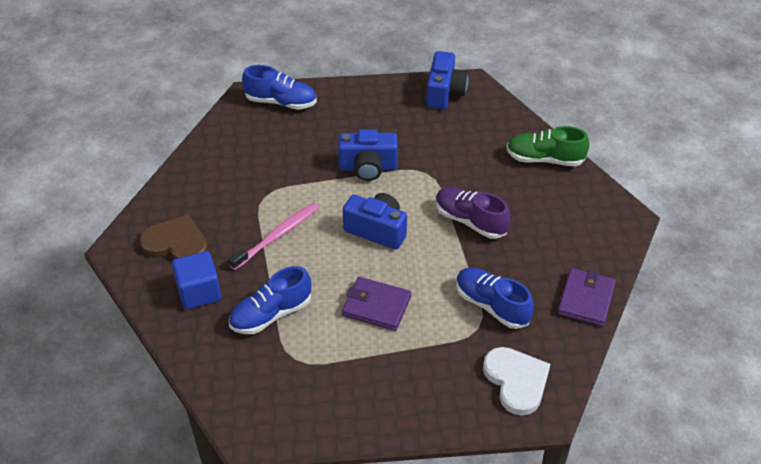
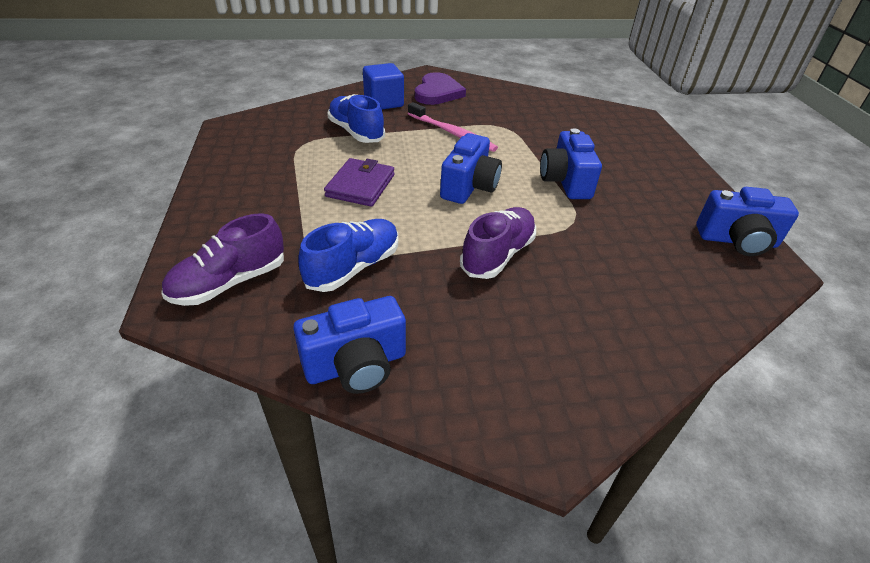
camera: 85 degrees right, 5 degrees down
(176, 243) = (437, 92): brown heart -> purple heart
(281, 102) = (641, 132): blue shoe -> none
(516, 381) = (229, 283): white heart -> purple shoe
(544, 159) = (651, 338): green shoe -> none
(586, 299) = (356, 365): purple wallet -> blue camera

